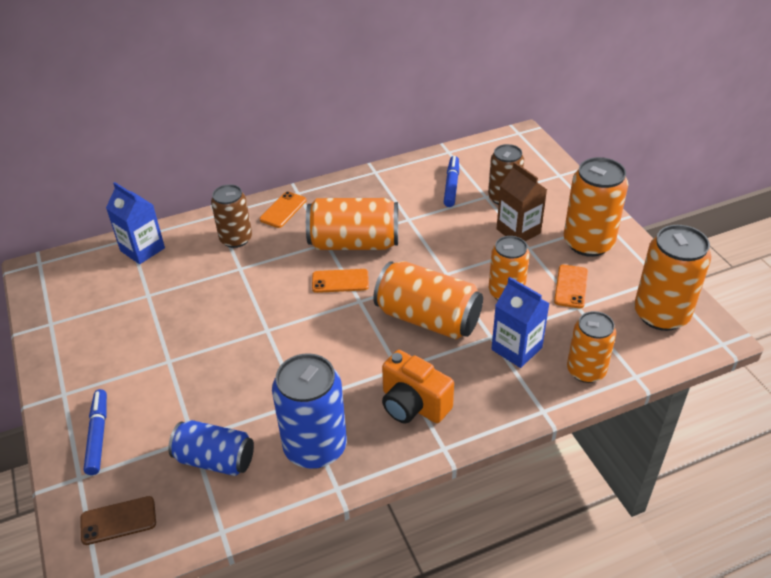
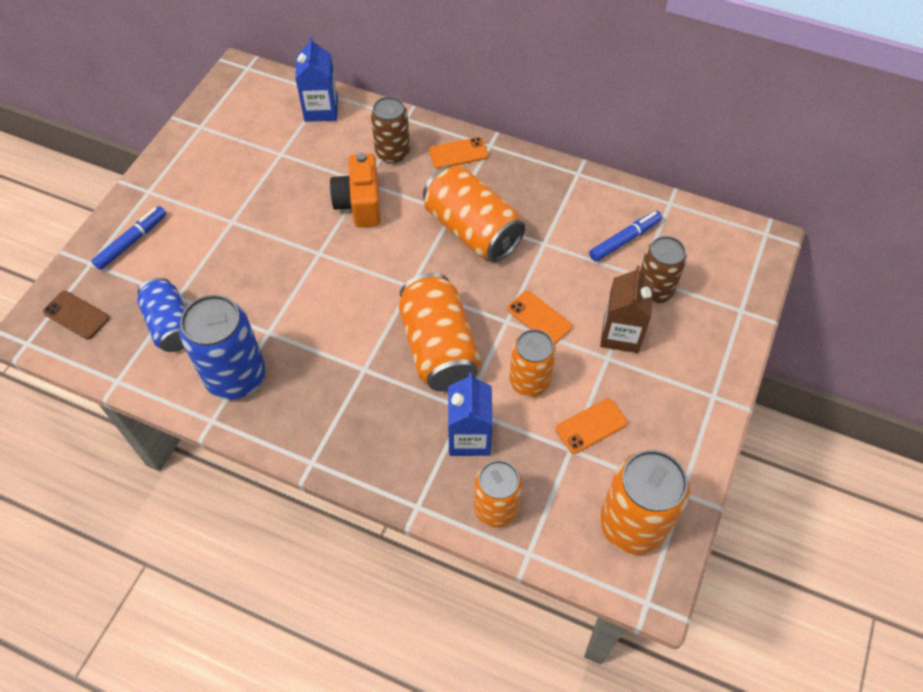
camera: 45 degrees right, 15 degrees up
(340, 281) = (418, 256): orange phone -> orange phone (539, 318)
(413, 405) = (336, 408): orange camera -> orange camera (360, 204)
(588, 243) = (667, 400): orange can -> none

